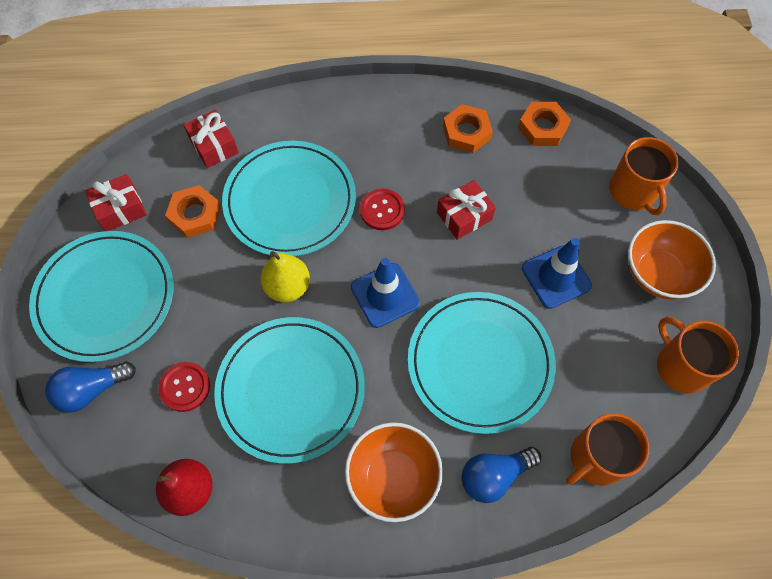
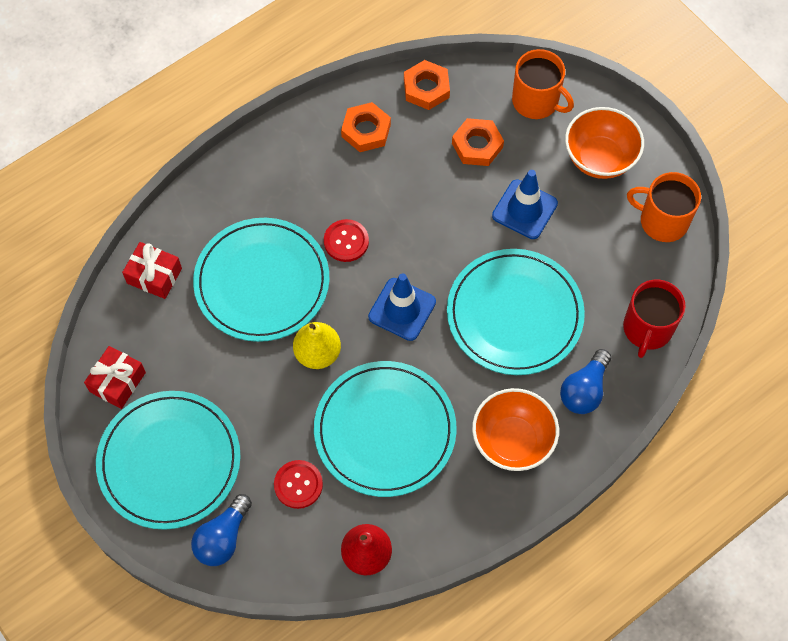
camera: 35 degrees left, 0 degrees up
(195, 214) = (188, 345): orange nut -> orange nut (477, 145)
(464, 216) = (417, 204): red gift -> none
(596, 458) = (647, 329): orange mug -> red mug

